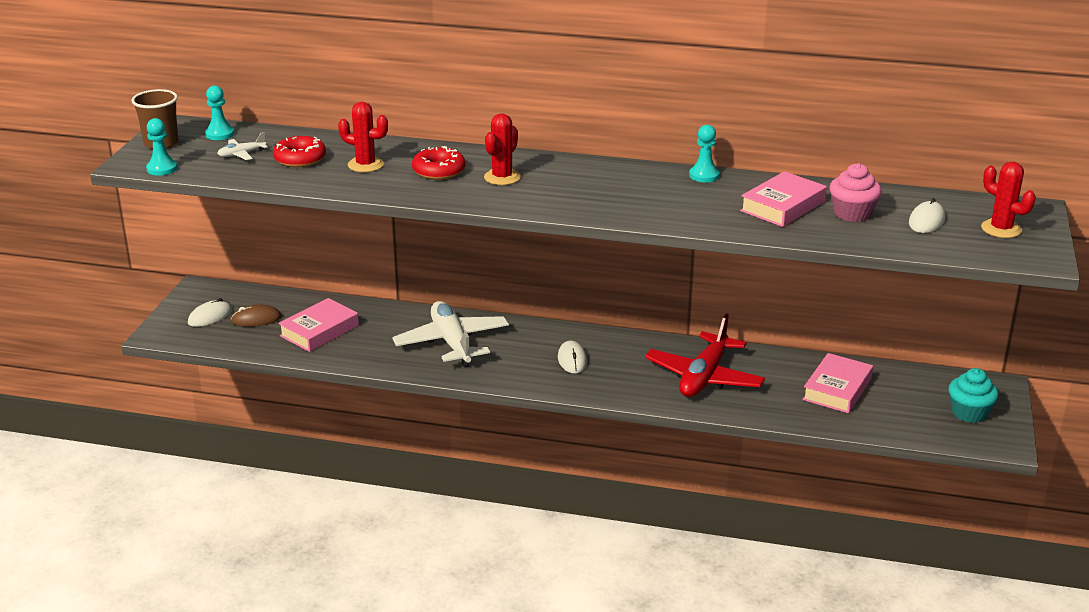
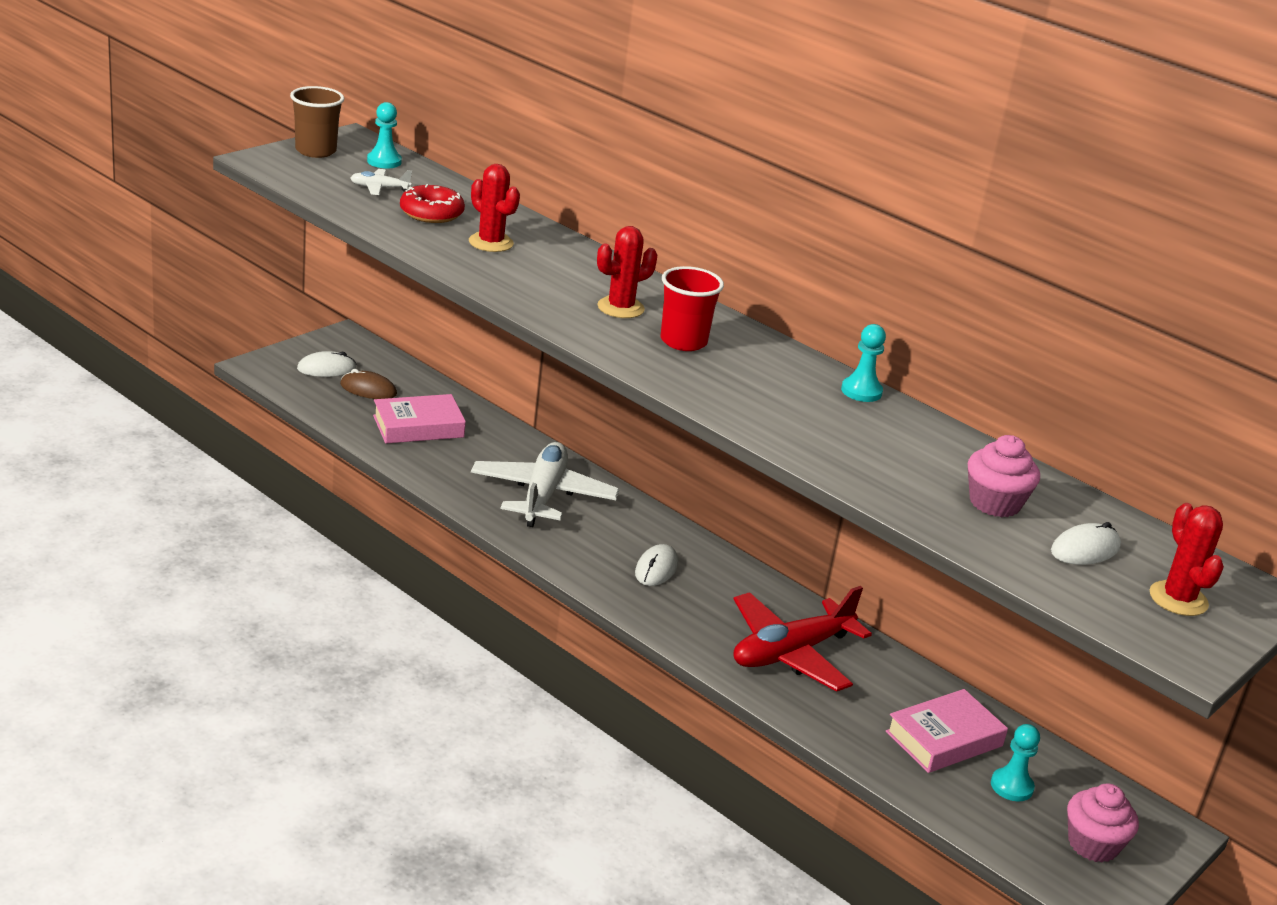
camera: 25 degrees right, 0 degrees up
(162, 169) = (284, 175): turquoise pawn -> turquoise pawn (1011, 786)
(439, 171) = (560, 276): red donut -> none
(566, 184) = (683, 341): none -> red cup
(782, 206) = (914, 461): pink book -> none
(969, 413) = (1093, 844): turquoise cupcake -> pink cupcake

